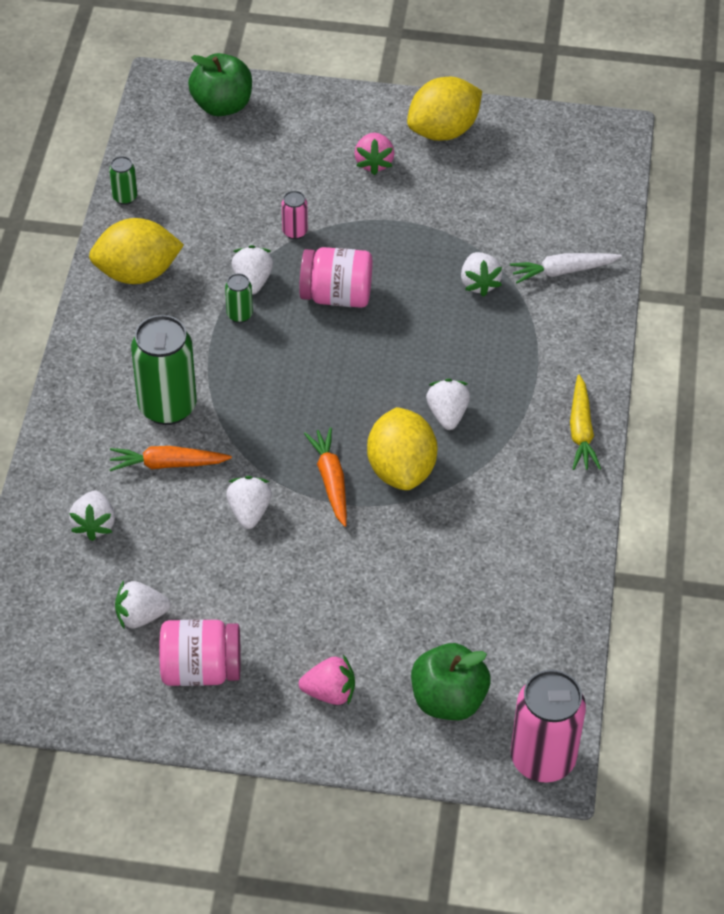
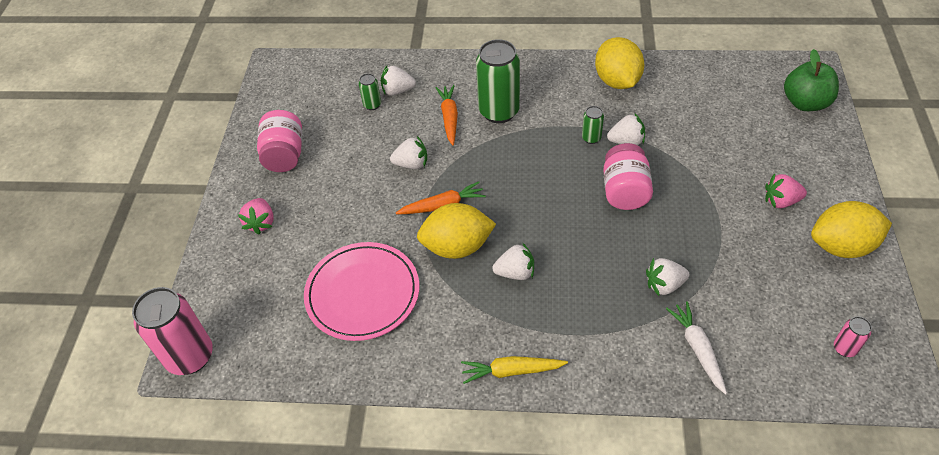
camera: 90 degrees right, 0 degrees up
(125, 197) = (687, 65): green can -> green can (372, 105)
(141, 616) = (326, 121): white strawberry -> none
(295, 232) = (684, 159): pink can -> pink can (844, 348)
(443, 131) = (841, 246): yellow lemon -> yellow lemon turned 60 degrees counterclockwise
(448, 700) = (248, 292): green apple -> none
(462, 571) = (362, 293): none -> pink plate

